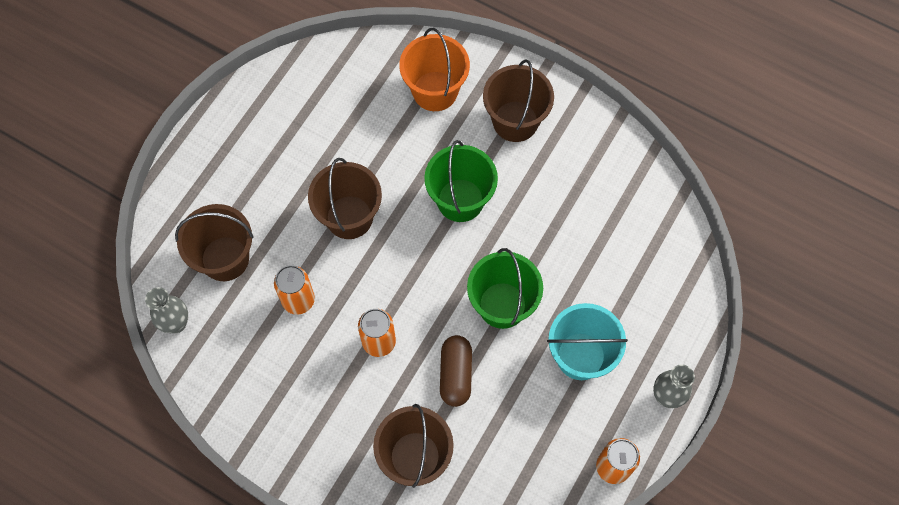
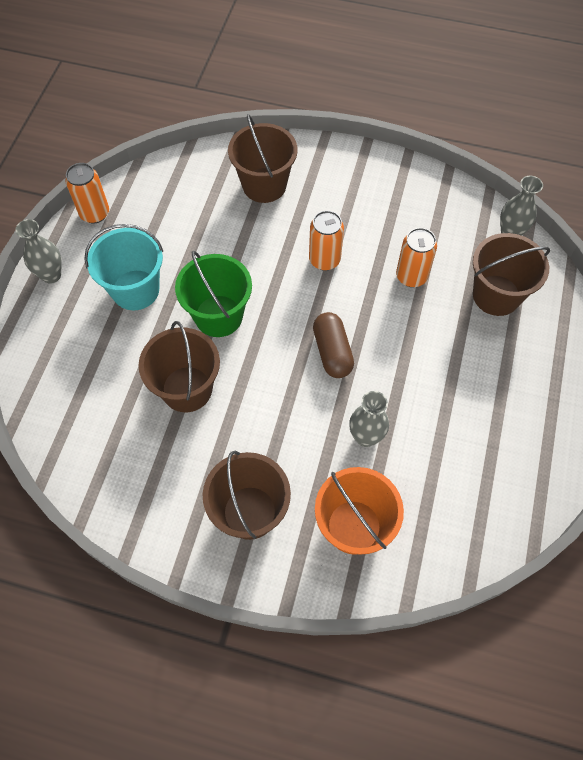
camera: 165 degrees right, 5 degrees down
(349, 217) = (395, 361): brown bucket -> brown bucket (187, 389)
(400, 157) = (365, 437): none -> grey vase
(455, 374) = (247, 250): brown capsule -> brown capsule (332, 352)
(460, 200) = (287, 406): green bucket -> none

